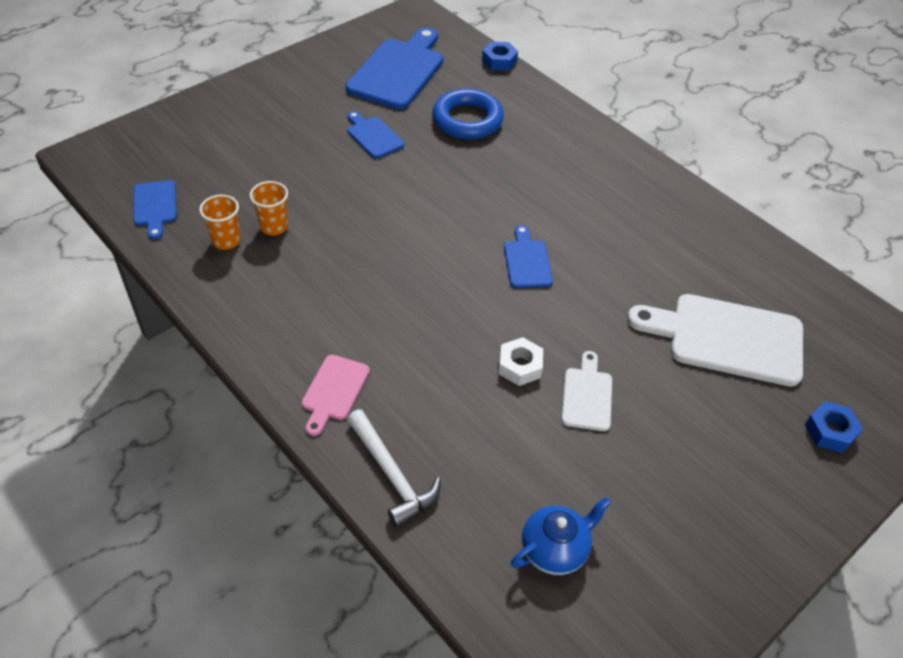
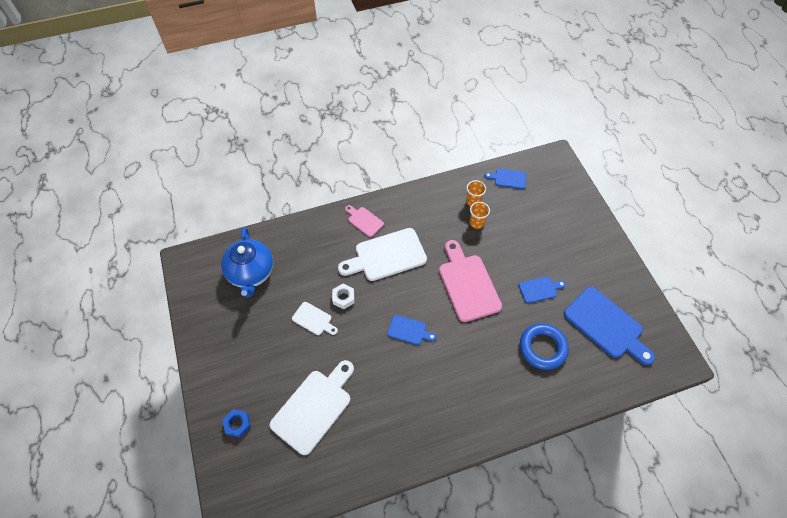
camera: 115 degrees right, 10 degrees up
(391, 474) = (313, 229): white hammer -> none
(400, 330) = (386, 256): none -> white cutting board
(405, 212) = (467, 284): none -> pink cutting board
(499, 61) = (607, 396): blue nut -> none
(555, 549) = (251, 273): blue teapot -> blue teapot, size x1.71

